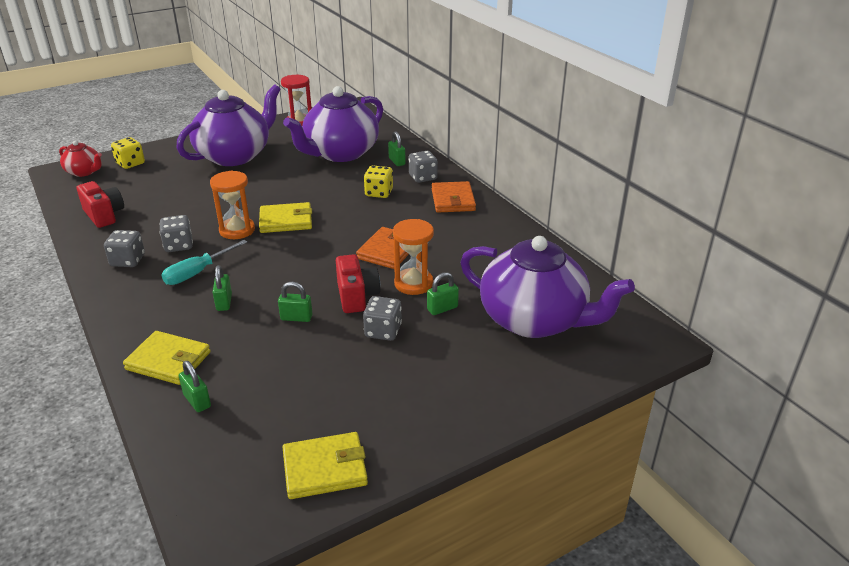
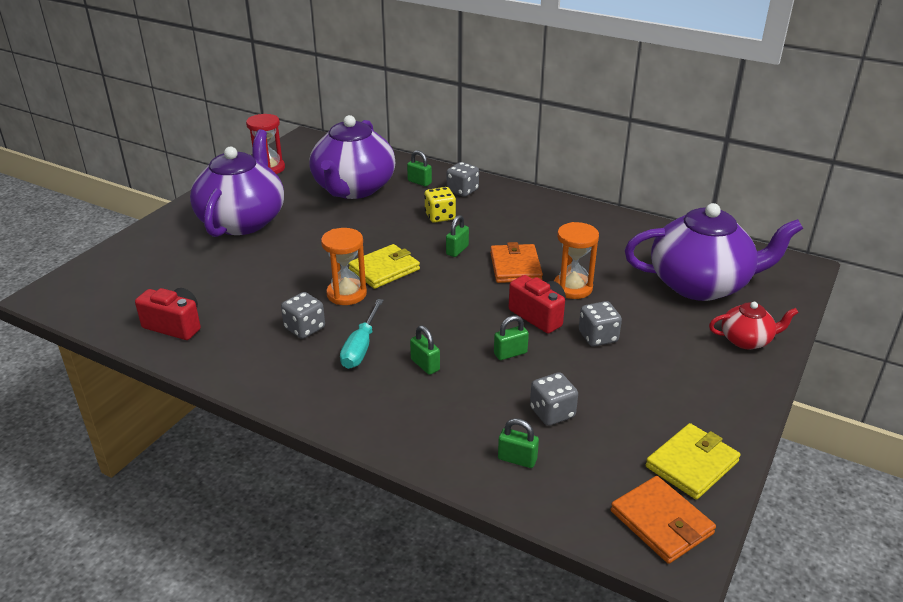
camera: 30 degrees left, 0 degrees up
(84, 172) = (81, 287): red teapot -> red teapot (746, 340)
(128, 261) = (269, 361): grey dice -> grey dice (552, 413)
(130, 163) = (128, 262): yellow dice -> none
(168, 361) = (443, 437): yellow wallet -> none
(442, 308) = (621, 300): green padlock -> green padlock (457, 250)
(453, 200) = (515, 204): orange wallet -> orange wallet (661, 522)

